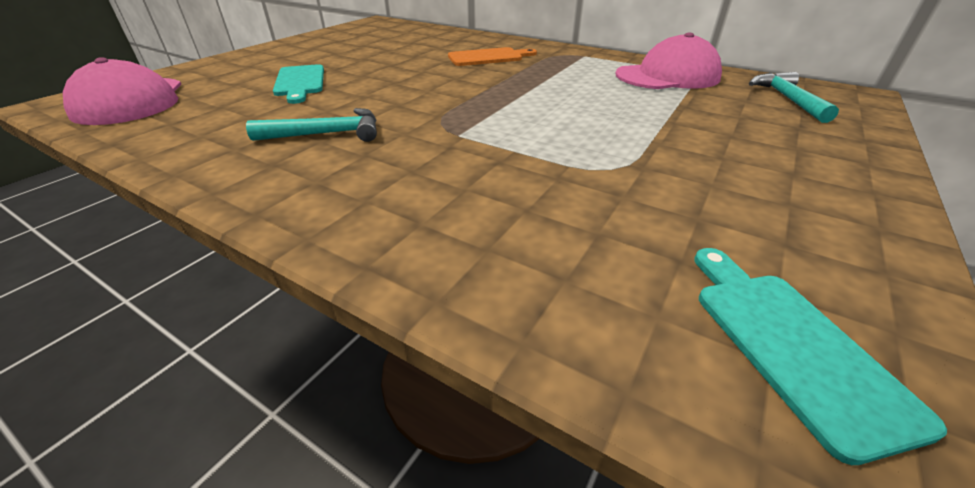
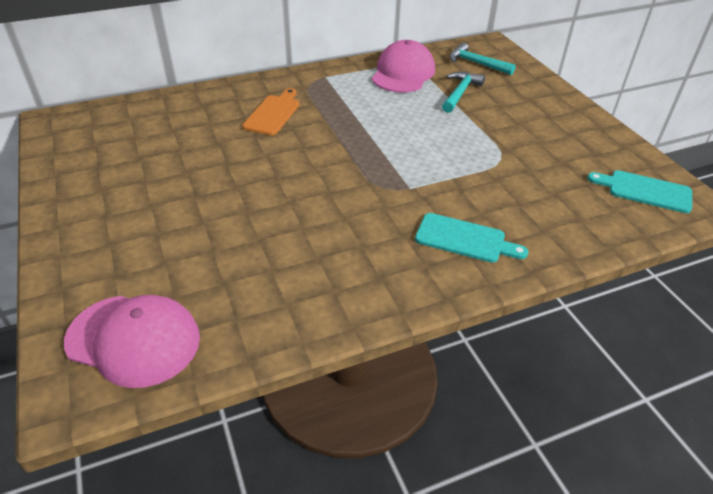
camera: 55 degrees left, 5 degrees up
(300, 82) = (211, 224): turquoise cutting board -> turquoise cutting board (464, 239)
(327, 134) = (351, 240): turquoise hammer -> turquoise hammer (460, 93)

